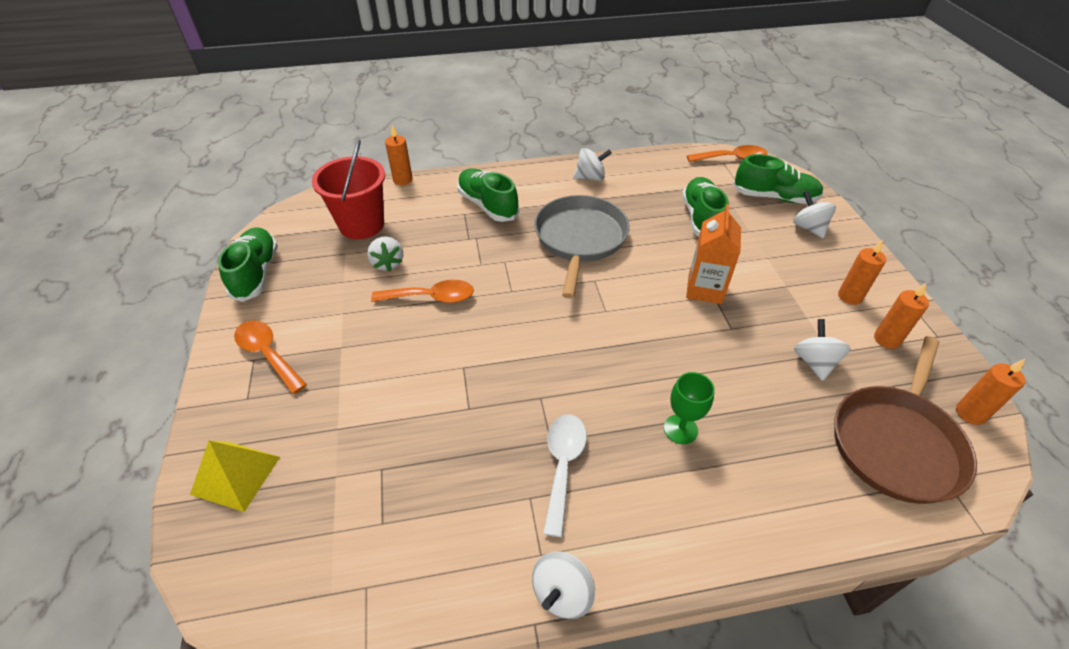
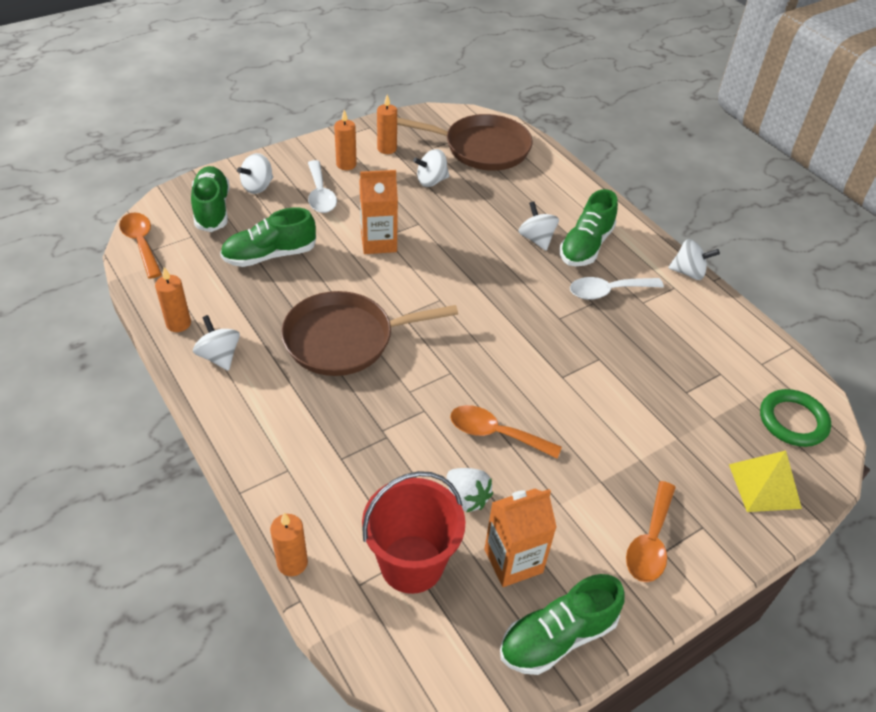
camera: 115 degrees left, 0 degrees up
(273, 563) = (793, 421): none -> green ring
(322, 271) = (513, 561): none -> orange carton
(387, 263) = (467, 498): white strawberry -> white strawberry turned 90 degrees clockwise
(431, 297) = (495, 433): orange spoon -> orange spoon turned 45 degrees counterclockwise
(488, 205) = (315, 440): green shoe -> green shoe (586, 246)
(580, 239) = (344, 339): grey pan -> brown pan
(680, 429) = (536, 239): green goblet -> white spinning top
(792, 266) = (320, 194): none -> white spoon
(970, 413) = (438, 119): orange candle -> orange candle (178, 324)

